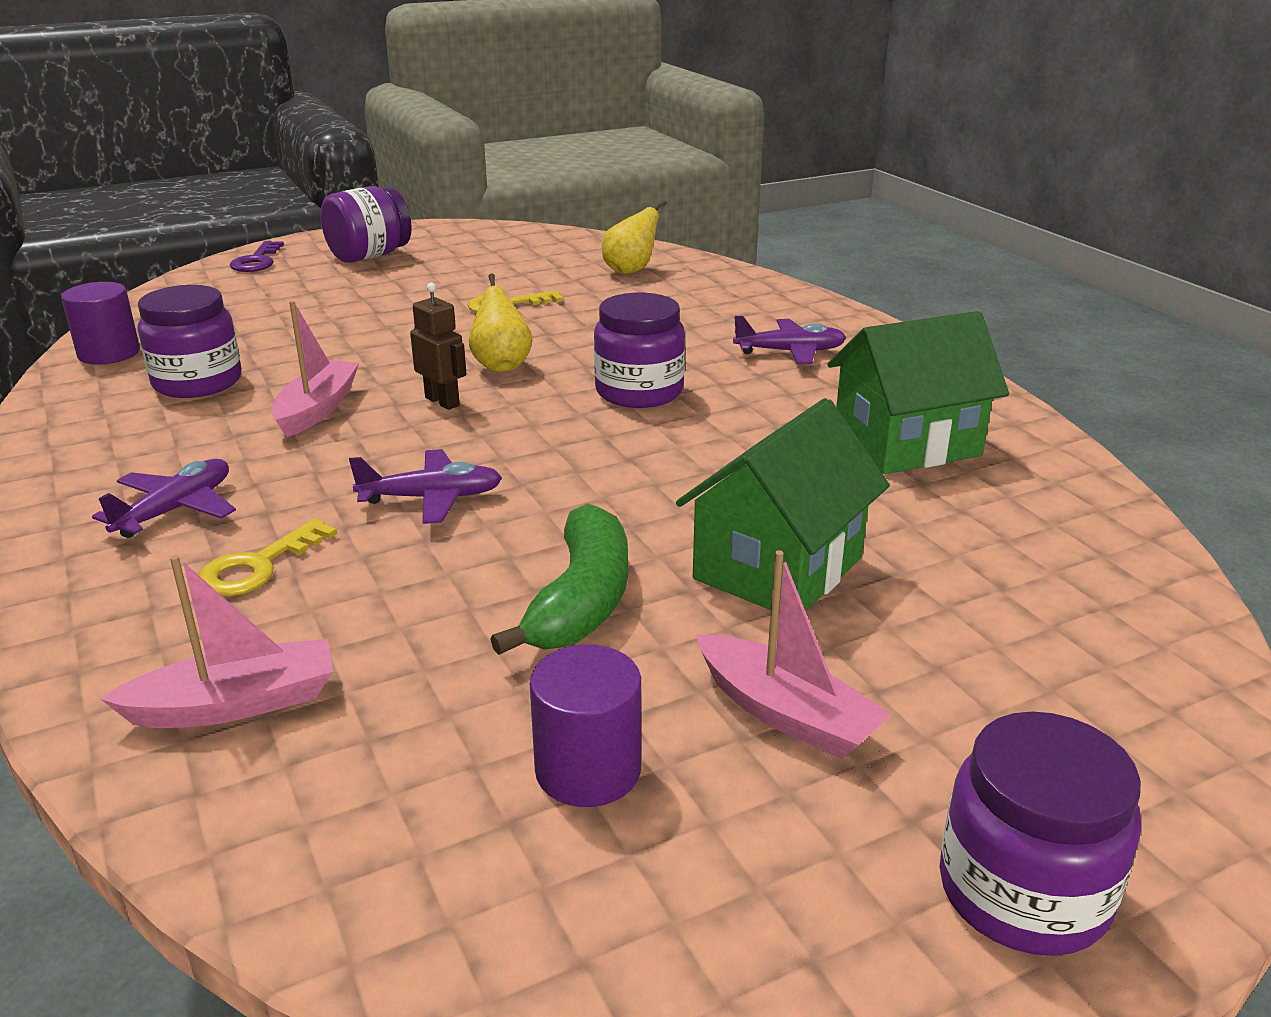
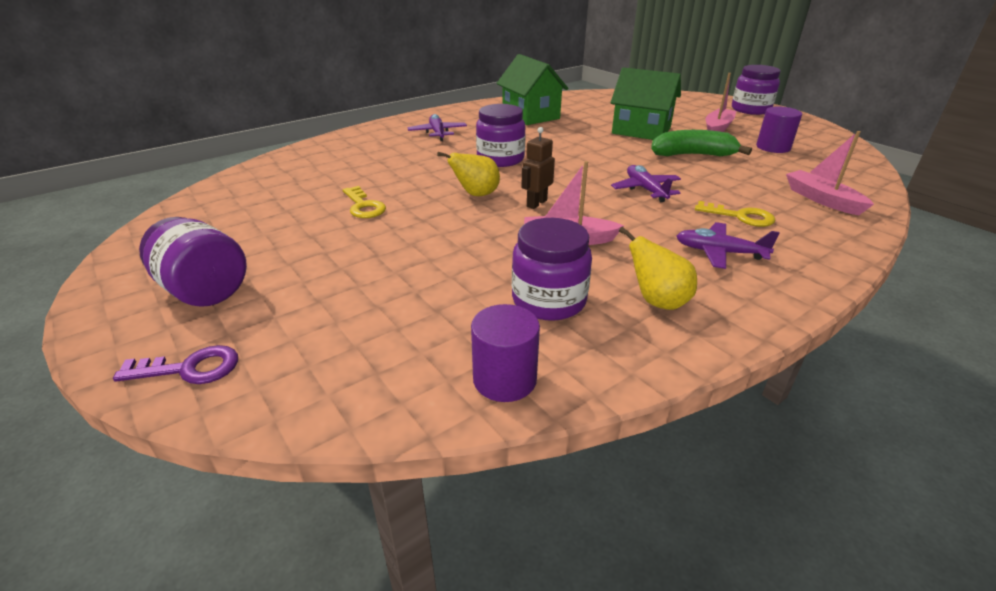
camera: 100 degrees left, 5 degrees up
(630, 270) = (292, 175): yellow pear -> yellow pear (657, 301)

